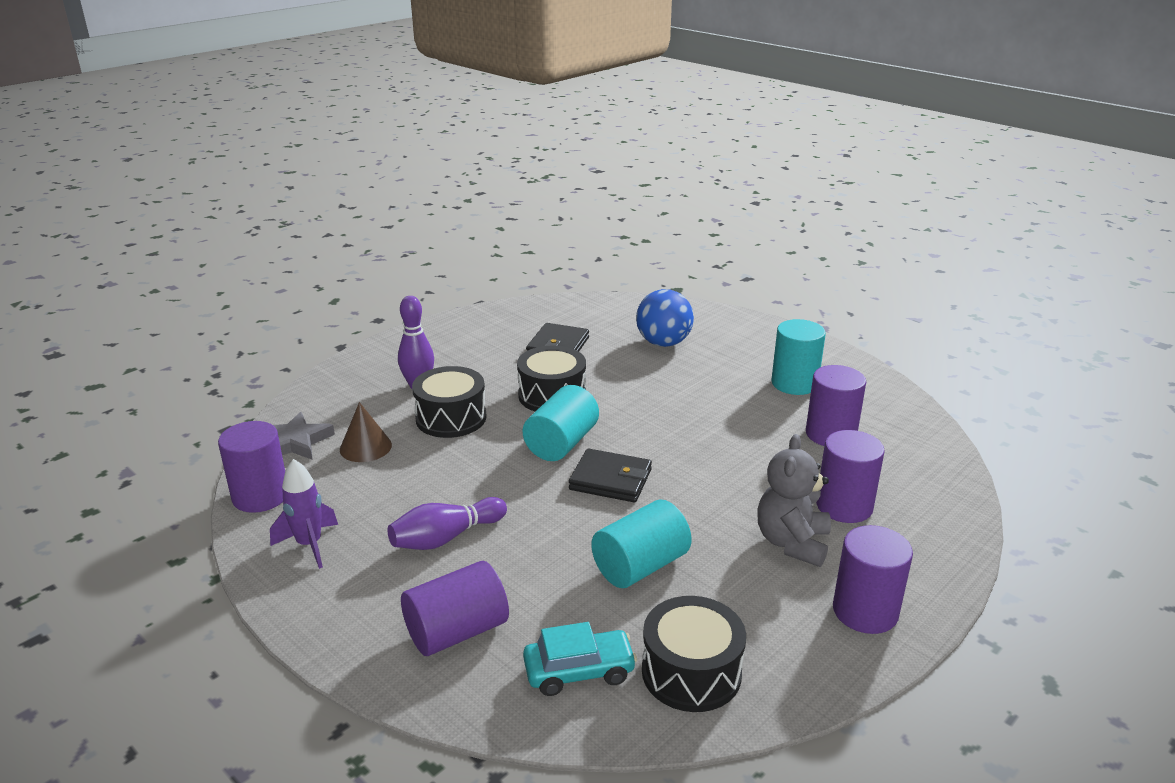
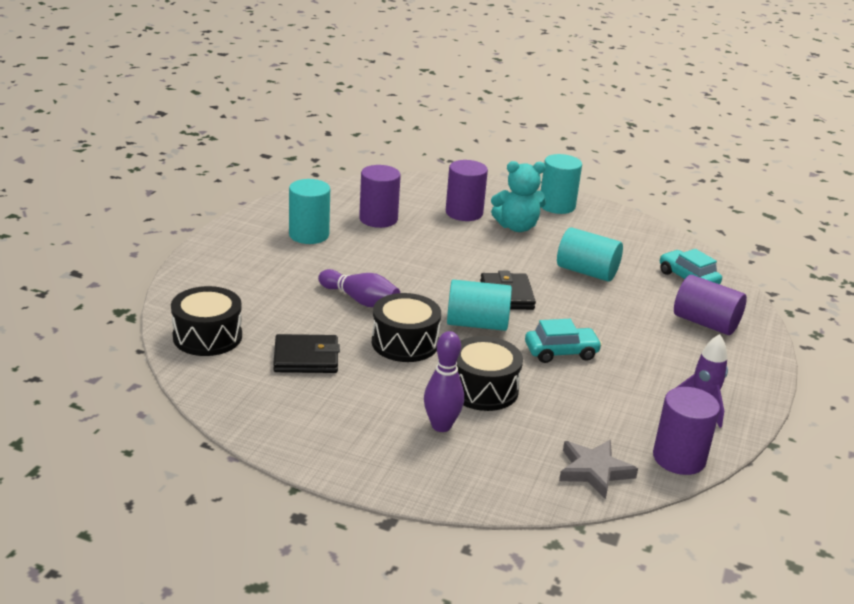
camera: 115 degrees left, 0 degrees up
(365, 447) = (565, 424): brown cone -> none
(446, 538) = (633, 349): purple bowling pin -> purple bowling pin (360, 300)
(475, 482) = (561, 352): none -> turquoise car
(663, 343) = (266, 300): blue ball -> none
(691, 672) = (652, 248): black drum -> black drum (207, 336)
(792, 543) = (517, 227): grey teddy bear -> turquoise teddy bear
(865, 611) = (557, 206): purple cylinder -> turquoise cylinder

